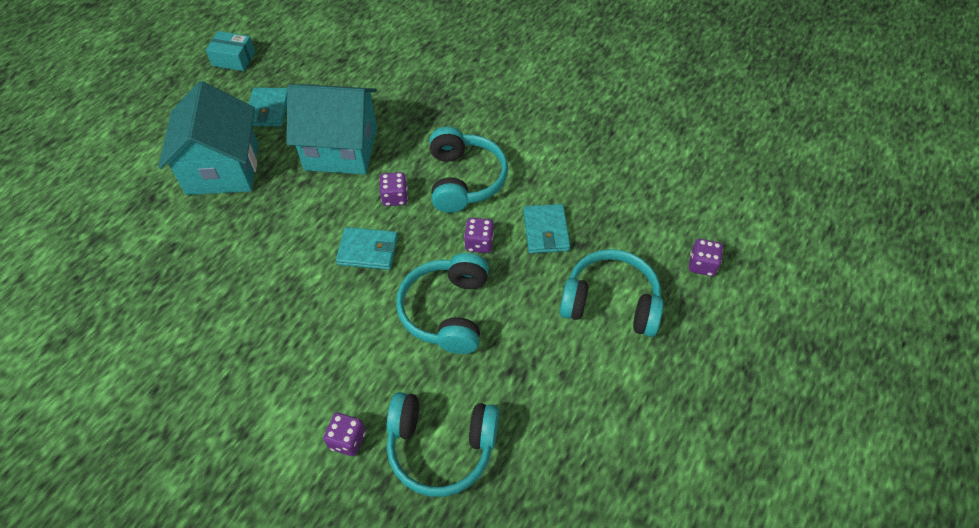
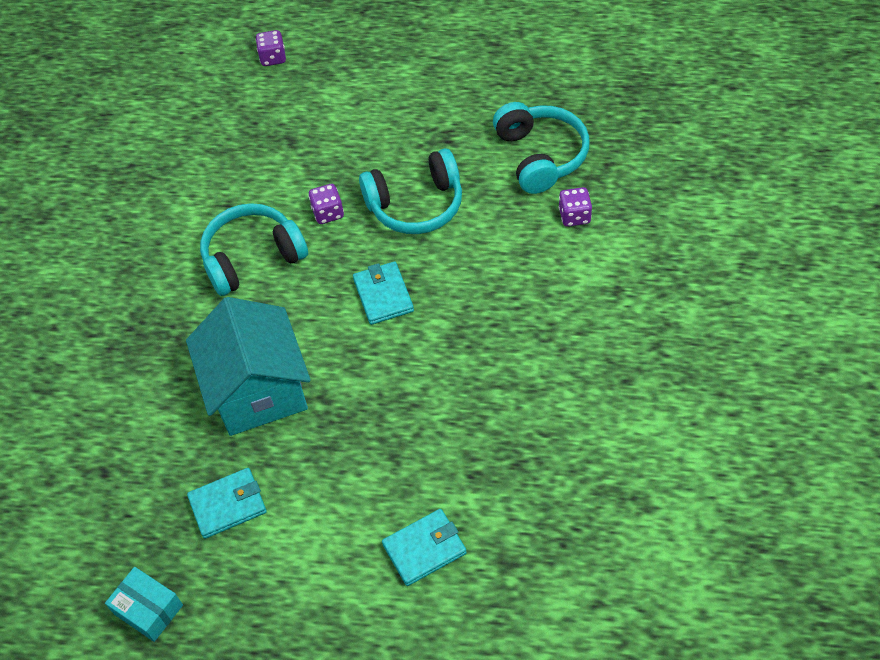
camera: 110 degrees left, 0 degrees up
(223, 168) = (344, 495): turquoise house -> none
(233, 59) = (148, 609): turquoise box -> turquoise box turned 45 degrees counterclockwise
(395, 197) = (304, 305): purple dice -> none
(546, 231) = (287, 170): turquoise wallet -> turquoise wallet (424, 549)
(610, 302) = (344, 102): turquoise headphones -> none

